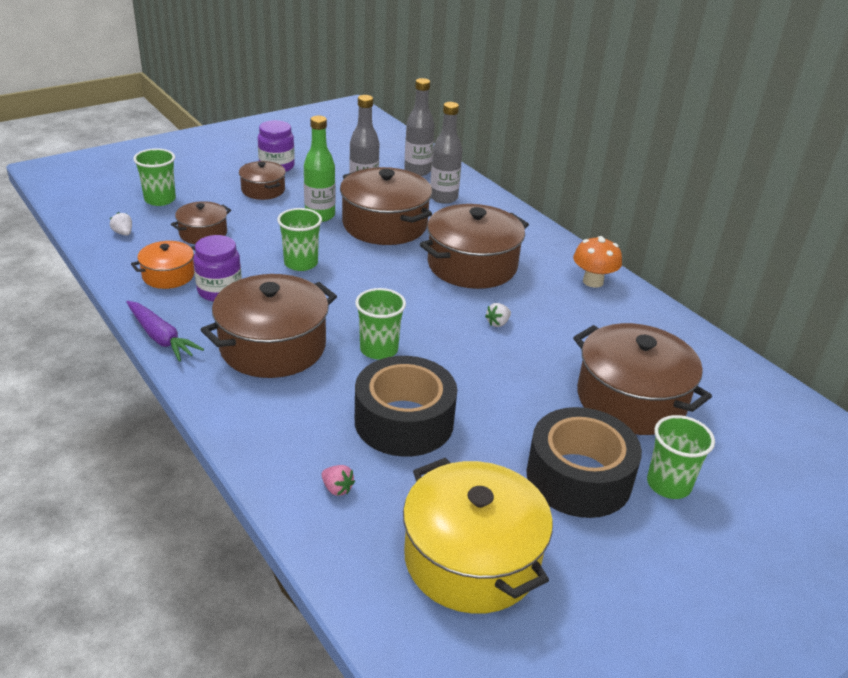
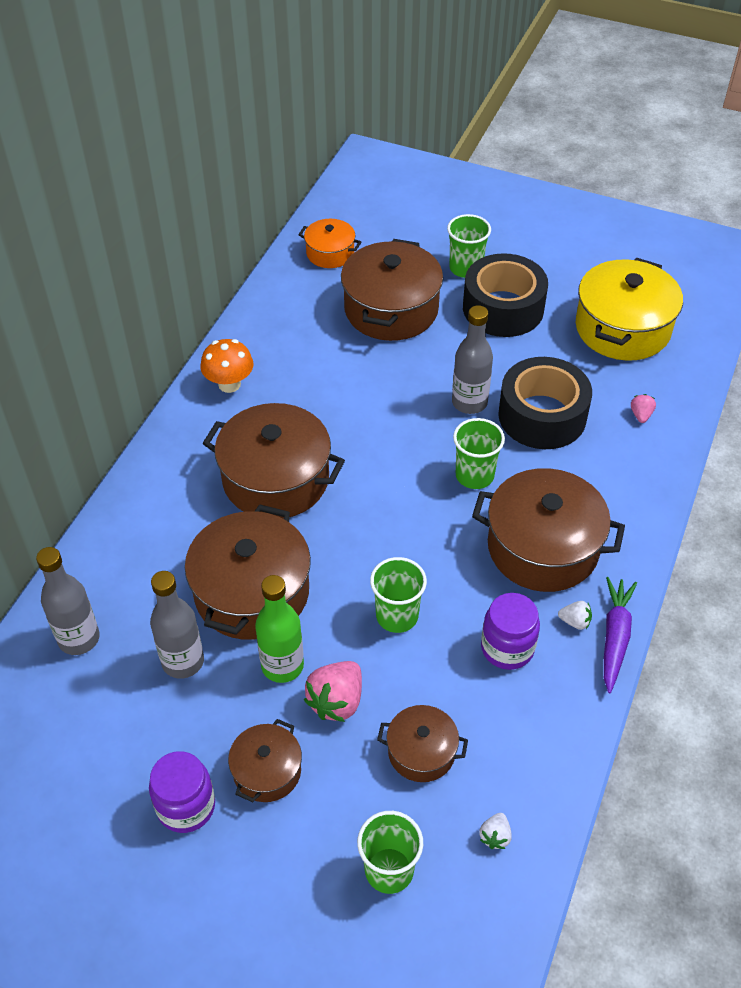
camera: 120 degrees left, 15 degrees up
(168, 275) = (526, 714): orange pot -> orange pot (330, 253)
(273, 222) = (336, 701): none -> pink strawberry
(443, 198) = (138, 574): grey bottle -> grey bottle (469, 402)
(498, 323) = (361, 419): white strawberry -> white strawberry (575, 621)

